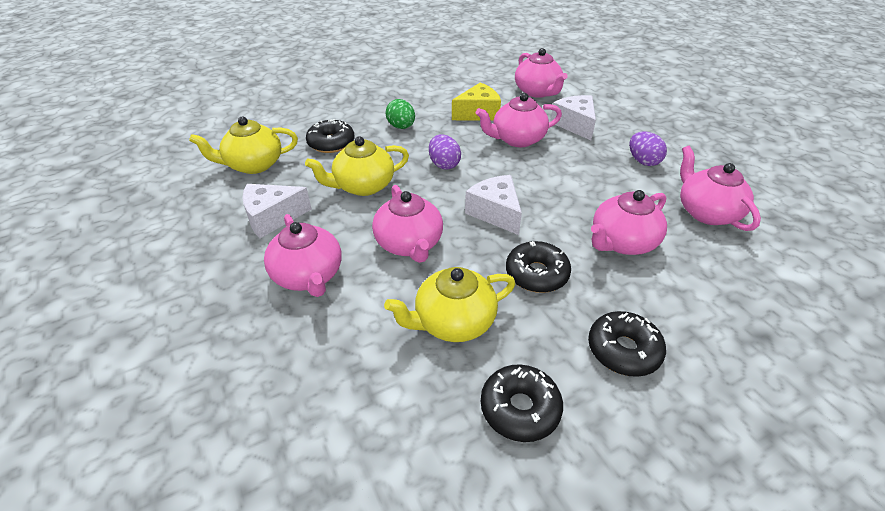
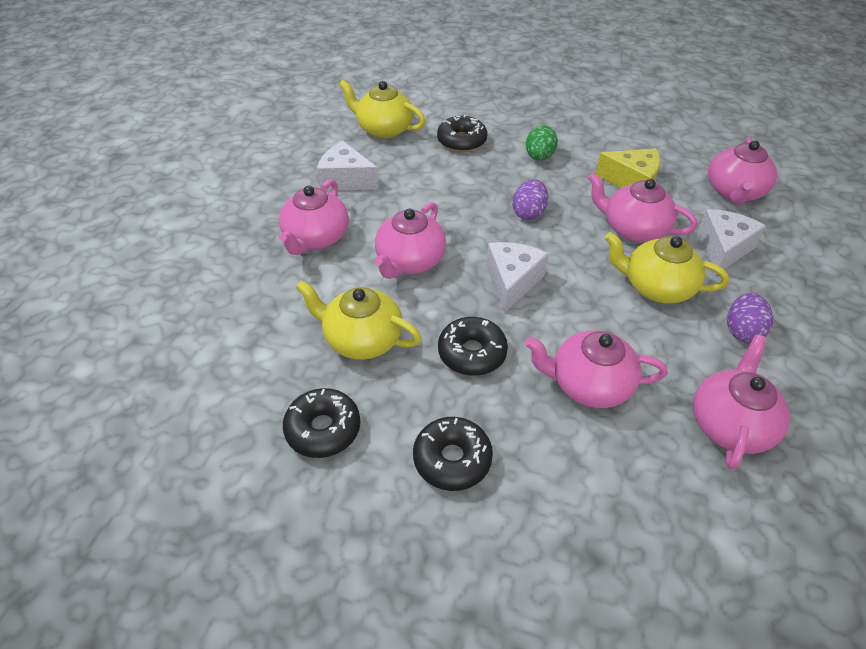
camera: 45 degrees right, 5 degrees up
(363, 186) = (438, 193): yellow teapot -> yellow teapot (656, 287)

